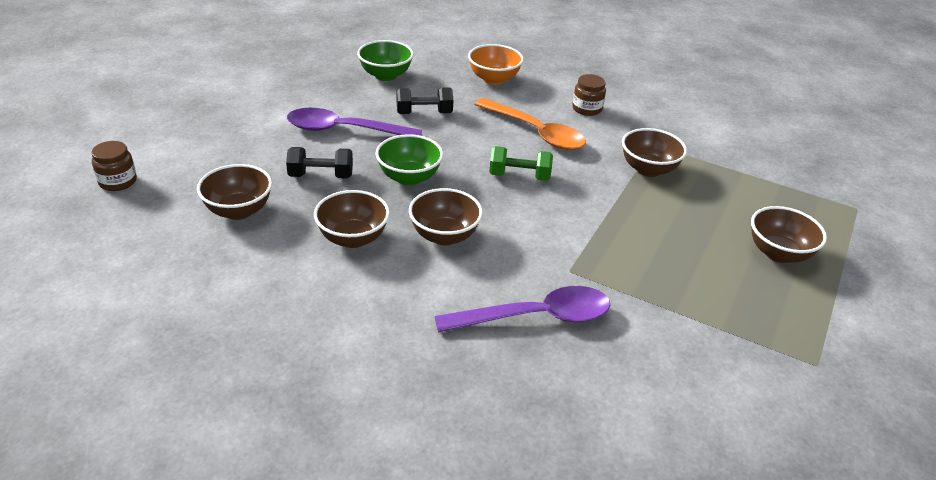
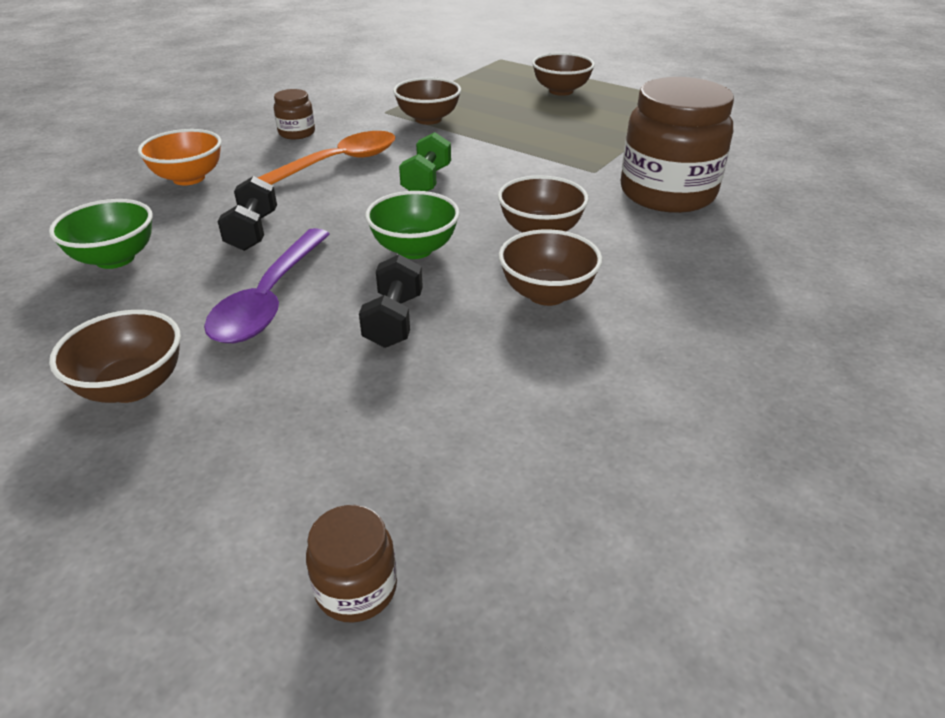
camera: 80 degrees left, 0 degrees up
(239, 211) = (477, 400): brown bowl -> brown bowl (132, 386)
(535, 317) = (667, 193): purple spoon -> brown jar

